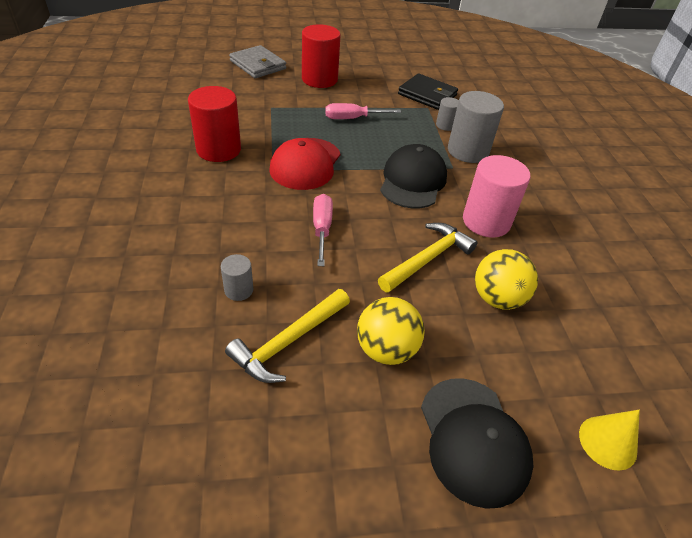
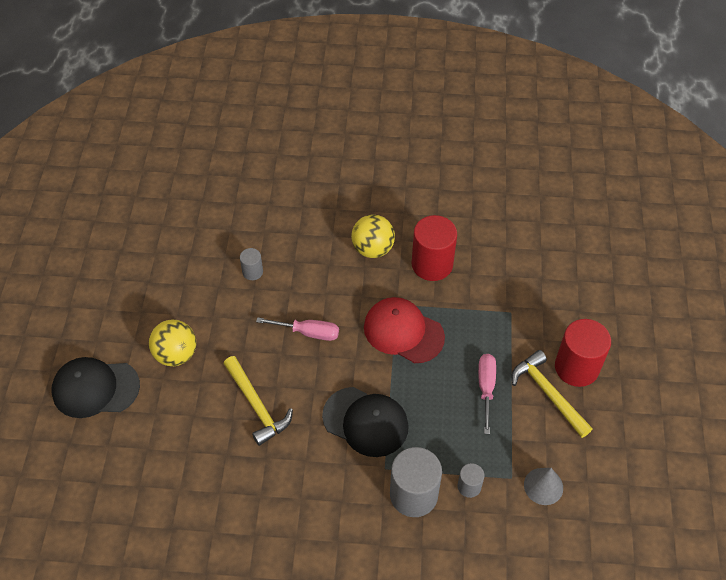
camera: 105 degrees right, 10 degrees up
(258, 65) = (609, 307): grey wallet -> none
(288, 342) = (199, 297): yellow hammer -> yellow hammer (548, 393)
(427, 95) = (543, 486): black wallet -> grey cone
(486, 221) = (295, 472): pink cylinder -> none
(497, 298) = (201, 446): yellow ball -> yellow ball (373, 249)
(607, 442) = (64, 471): yellow cone -> none

